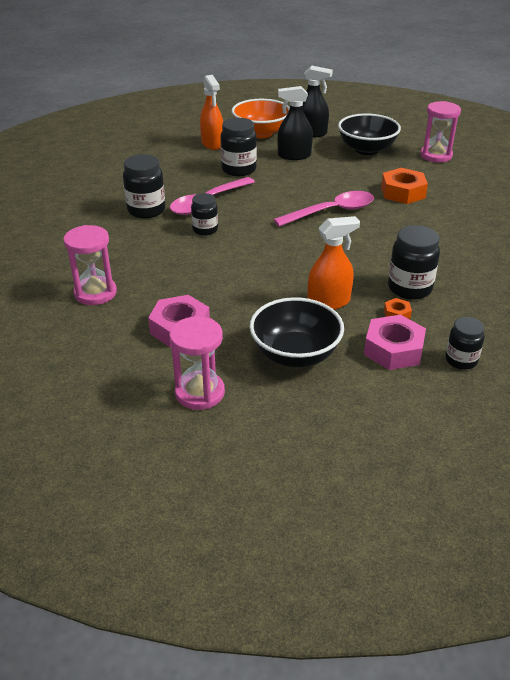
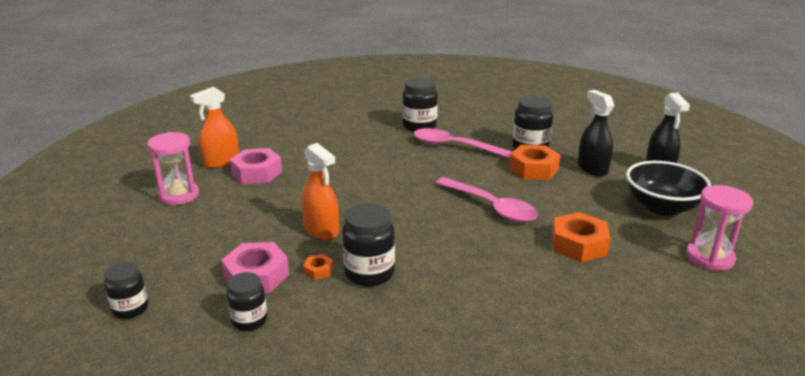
camera: 70 degrees right, 10 degrees down
(95, 293) = (290, 135): pink hourglass -> none
(205, 230) = (407, 154): black jar -> black jar (130, 309)
(212, 144) = (568, 127): orange spray bottle -> orange spray bottle (221, 162)
(261, 133) = (621, 144): orange bowl -> none
(278, 178) = (533, 169): none -> orange nut
(295, 354) = (235, 226): black bowl -> none

